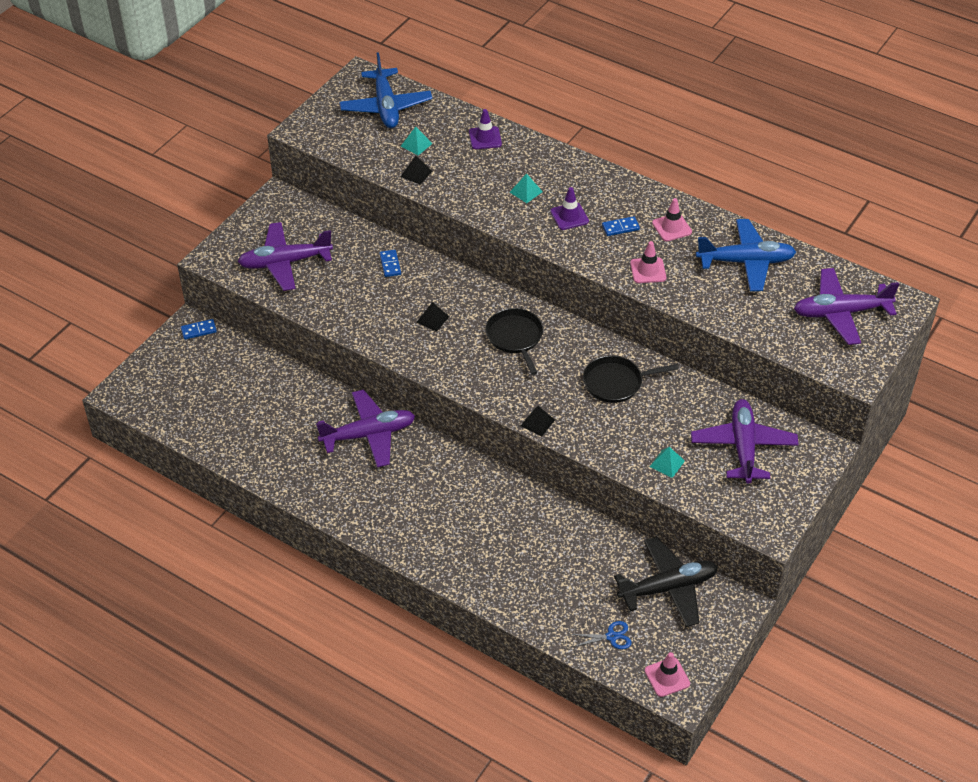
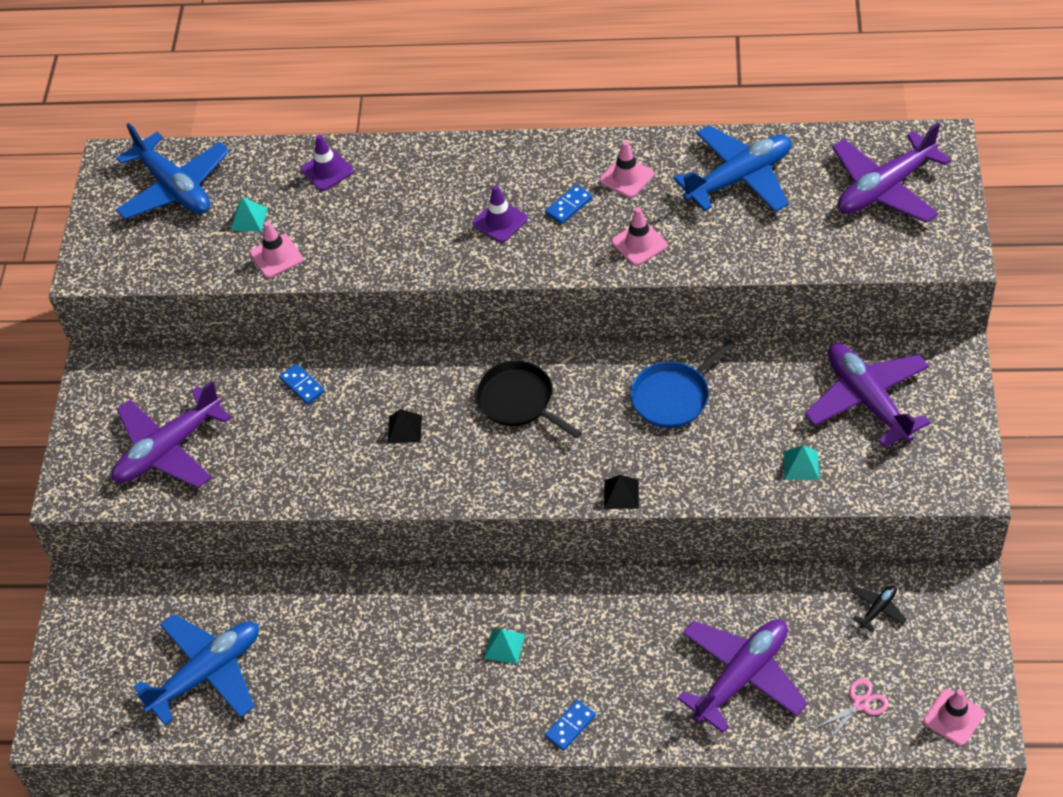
camera: 25 degrees left, 5 degrees up
(198, 330) = (96, 590): blue domino -> blue domino (570, 726)
(227, 409) = (207, 673): none -> blue plane
(368, 435) = (406, 611): purple plane -> purple plane (741, 676)
(416, 174) = (276, 256): black pyramid -> pink traffic cone
(526, 192) = (426, 215): turquoise pyramid -> turquoise pyramid (504, 646)
(611, 636) = (860, 704): blue scissors -> pink scissors
(616, 382) = (673, 396): black pan -> blue pan
(668, 588) = (878, 609): black plane -> black plane, size x0.43

